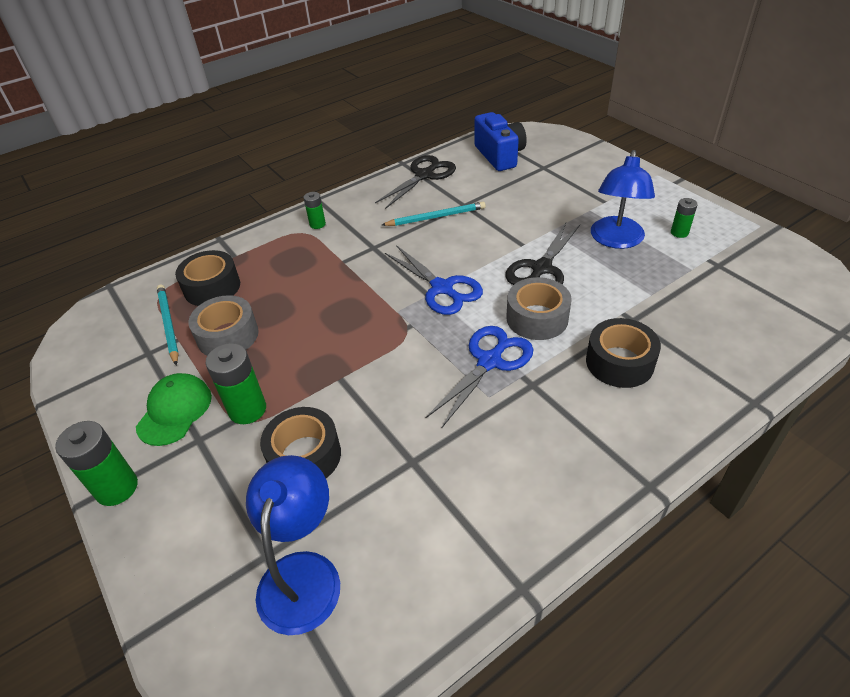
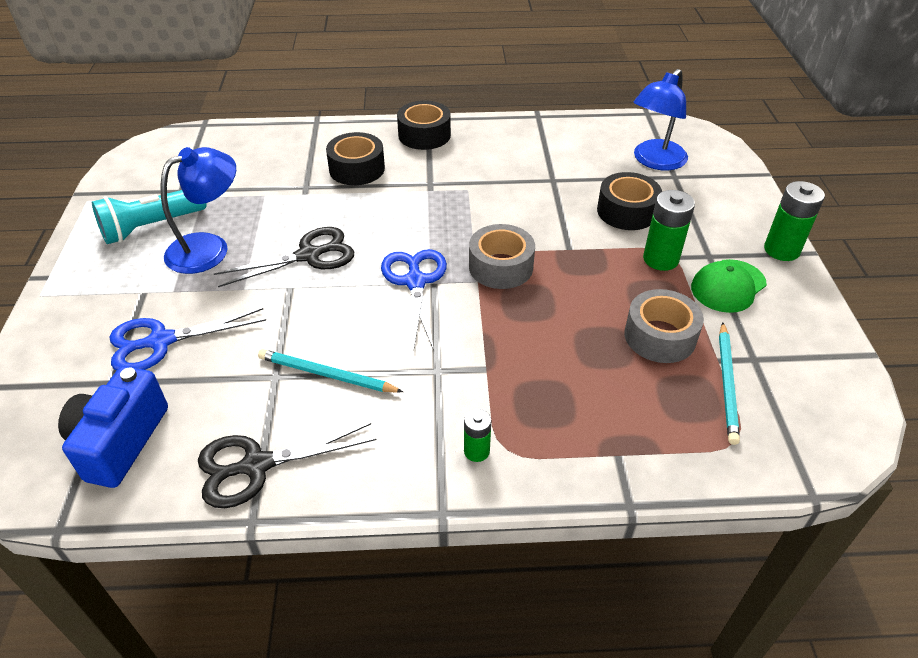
camera: 150 degrees left, 0 degrees up
(212, 287) = (662, 413): black tape -> black tape (424, 135)
(490, 361) = (442, 208): blue scissors -> blue scissors (160, 341)
(537, 318) = (370, 219): grey tape -> grey tape (500, 267)
(679, 233) = (151, 227): green battery -> turquoise flashlight

